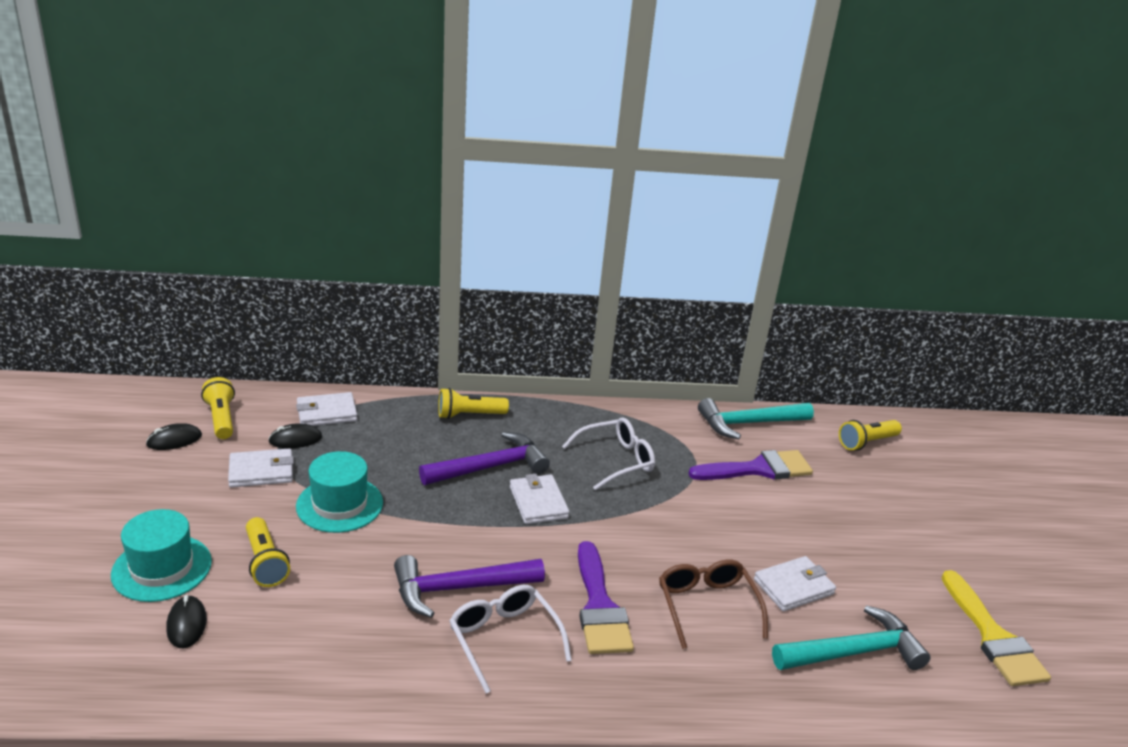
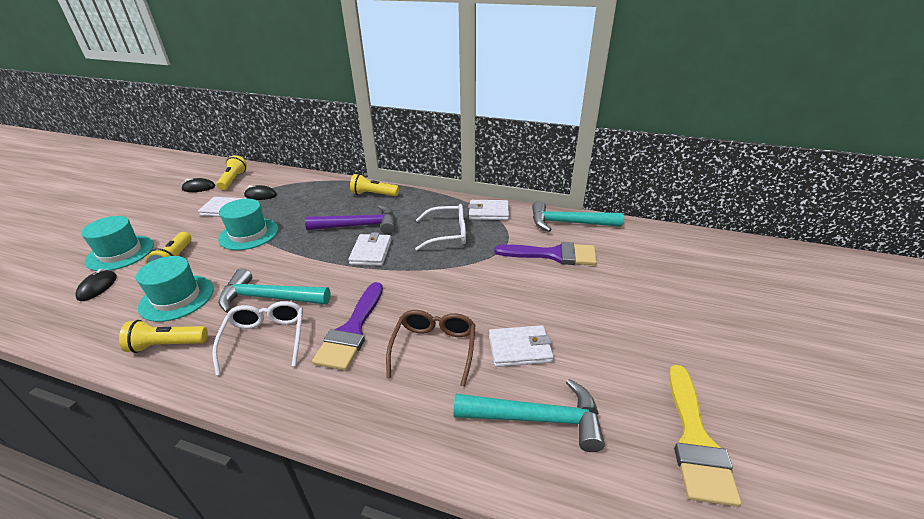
camera: 25 degrees right, 5 degrees up
(327, 413) = (291, 183): white wallet -> white wallet (488, 212)
(329, 614) = (177, 298): none -> turquoise hat
(459, 588) = (269, 298): purple hammer -> turquoise hammer
(867, 443) = (662, 249): yellow flashlight -> yellow flashlight (167, 345)

